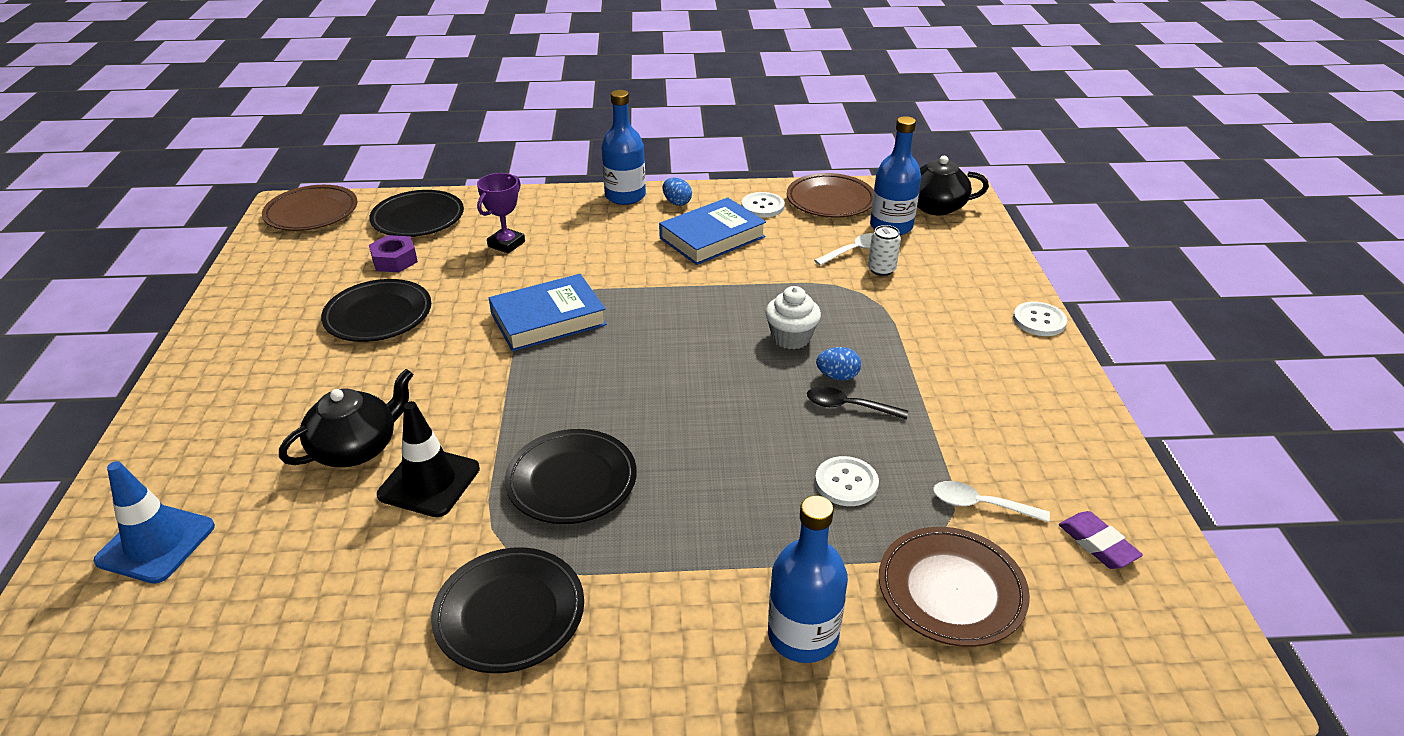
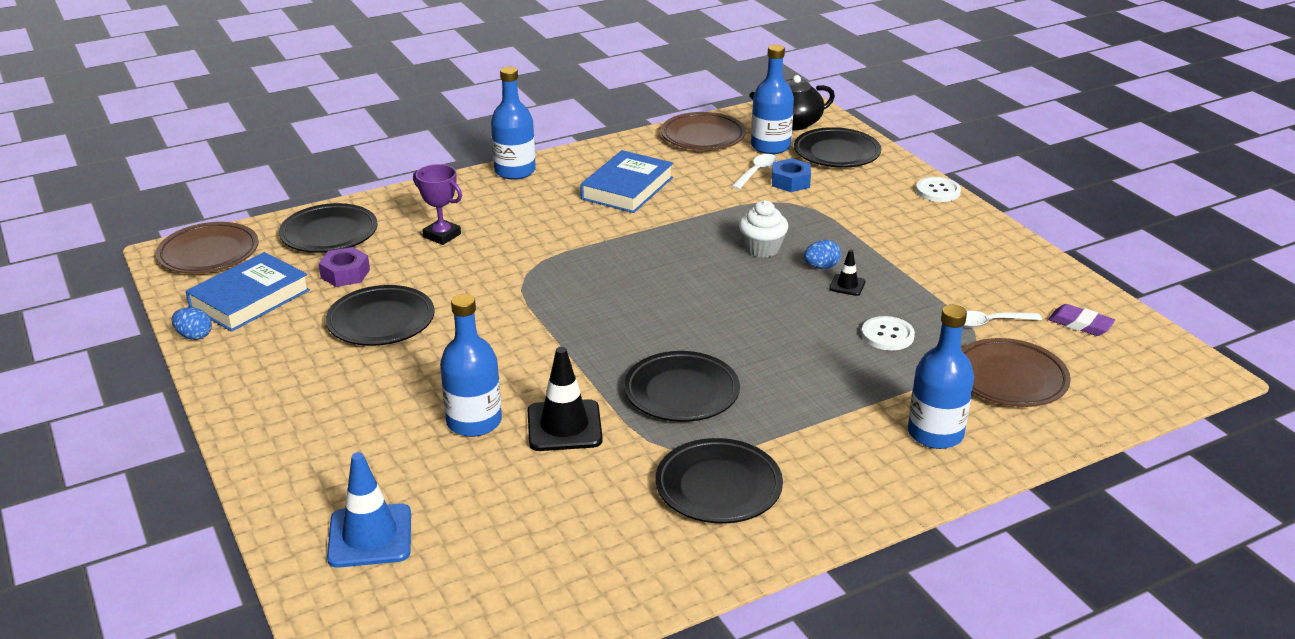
camera: 25 degrees left, 5 degrees down
(356, 448) = (474, 422): black teapot -> blue bottle
(506, 244) = (442, 235): purple trophy -> purple trophy turned 60 degrees counterclockwise
(548, 319) = (544, 285): blue book -> blue book (250, 298)
(677, 202) = (568, 166): blue egg -> blue egg (194, 336)
(762, 206) = (648, 153): white button -> none
(848, 406) = (847, 285): black spoon -> black traffic cone
(881, 270) = (790, 181): white can -> blue nut
(956, 250) = (836, 153): none -> black plate

